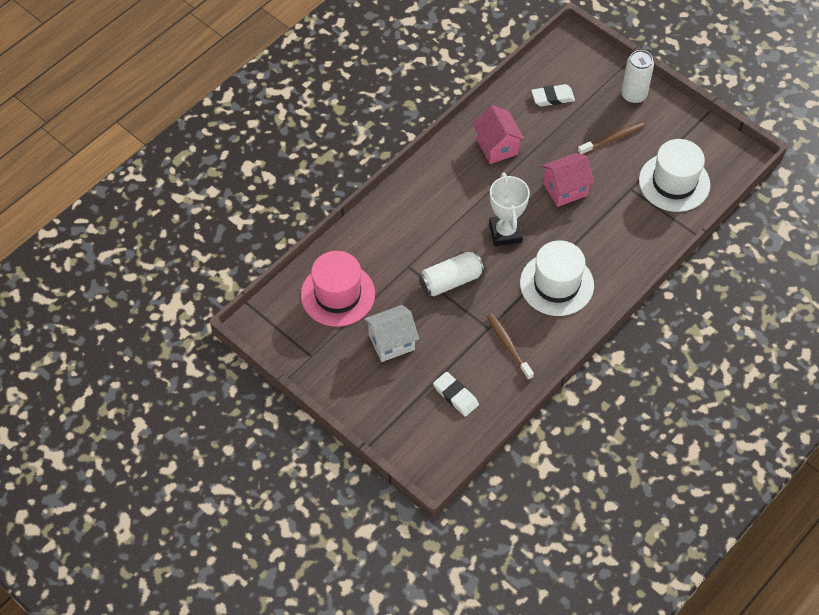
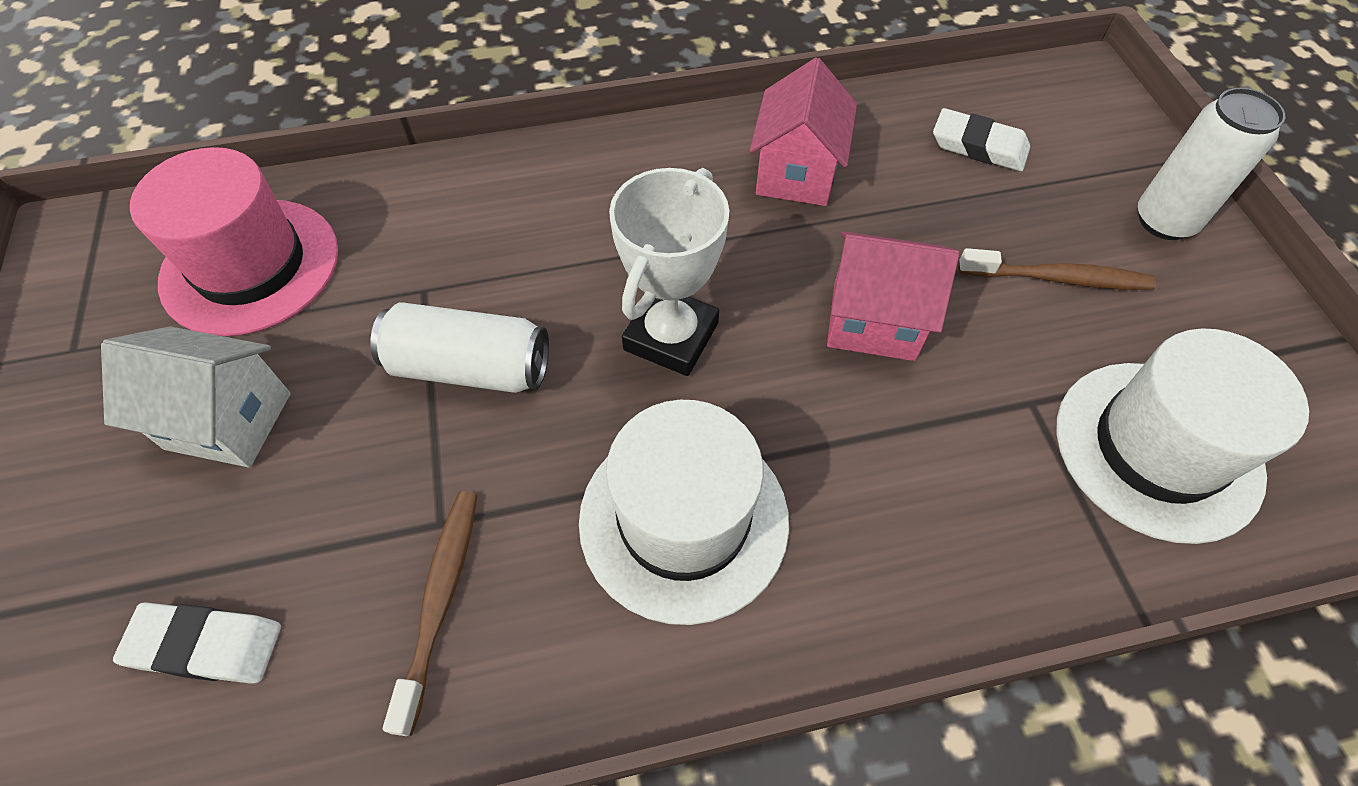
camera: 35 degrees right, 0 degrees up
(455, 396) = (206, 645): white eraser -> white eraser turned 75 degrees counterclockwise

